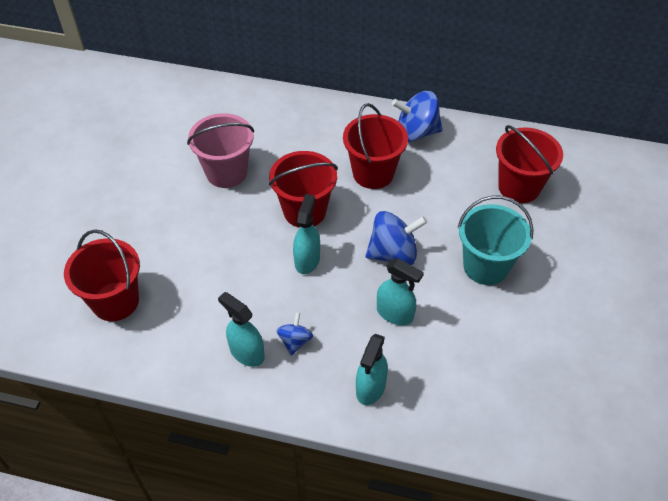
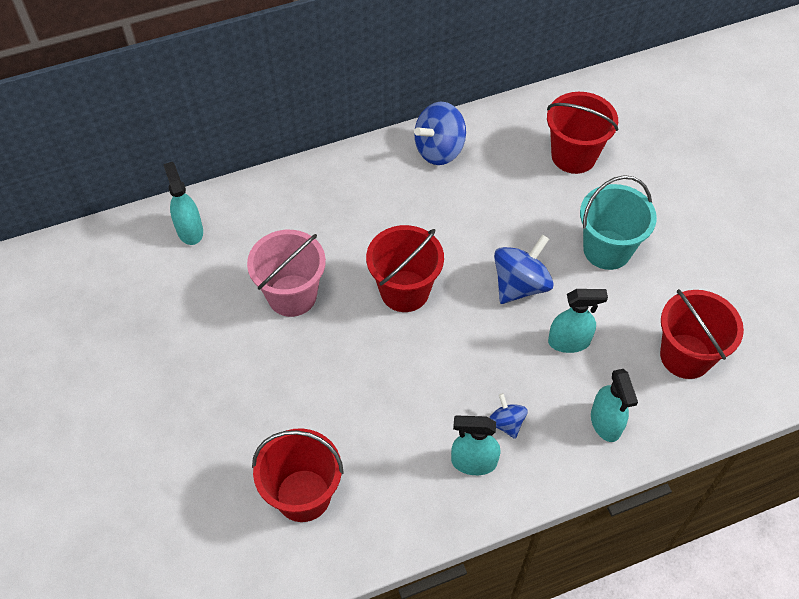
camera: 35 degrees left, 5 degrees up
(307, 260) = (449, 338): turquoise spray bottle -> turquoise spray bottle (189, 230)
(373, 173) = (435, 215): red bucket -> red bucket (685, 356)

